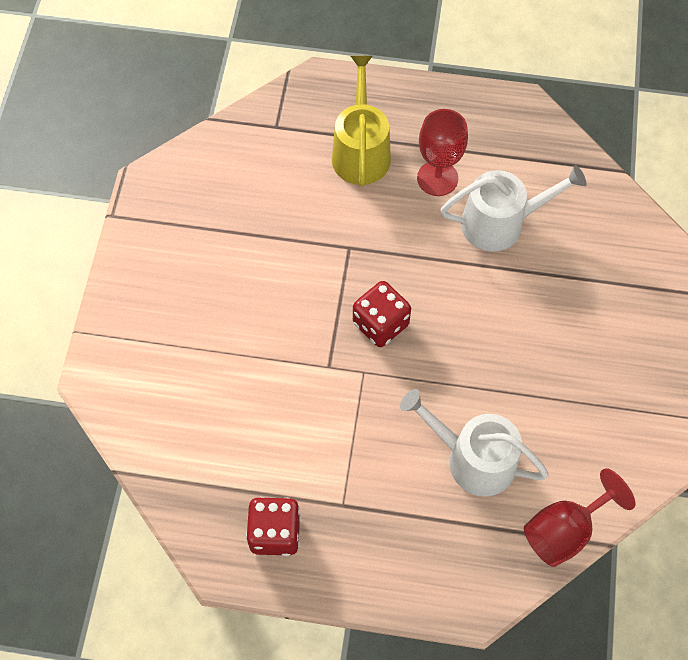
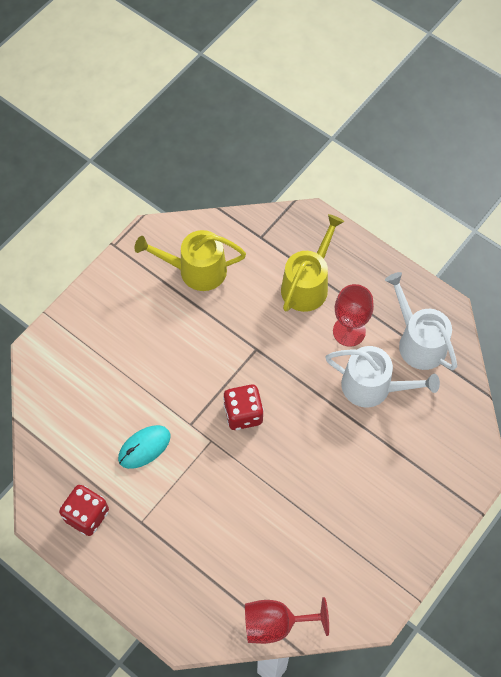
camera: 30 degrees right, 0 degrees up
(227, 196) = (196, 270): none -> yellow watering can
(293, 420) = (144, 447): none -> turquoise mouse
(473, 459) = (246, 541): white watering can -> white watering can (418, 342)

